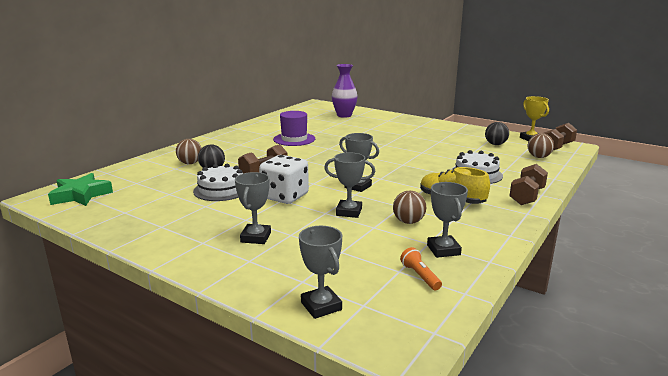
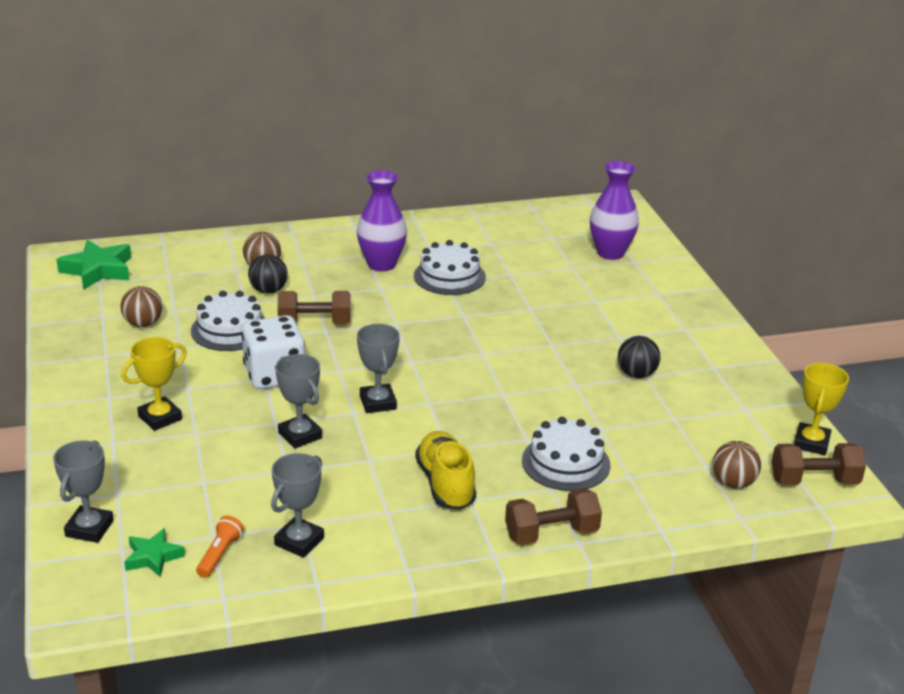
camera: 40 degrees right, 10 degrees up
(253, 145) = (381, 264): none -> purple vase
(256, 237) = (160, 418): grey trophy -> yellow trophy
(294, 139) = (449, 276): purple hat -> white cake
(388, 297) = (153, 557): none -> green star
(408, 222) = (335, 485): brown ball -> brown ball (143, 324)
(495, 144) = (722, 425): black ball -> black ball (636, 374)

